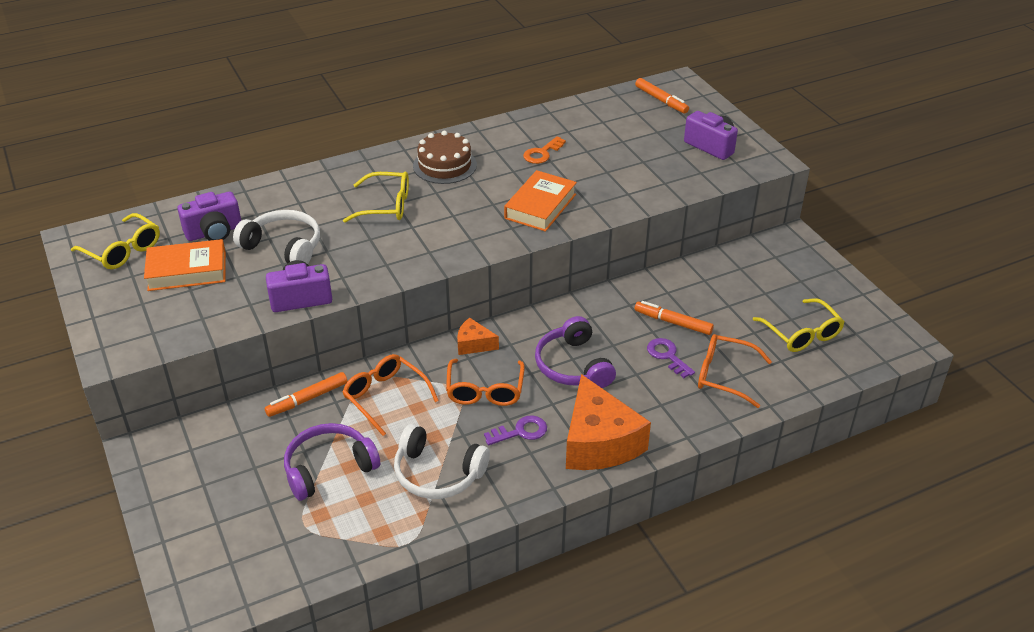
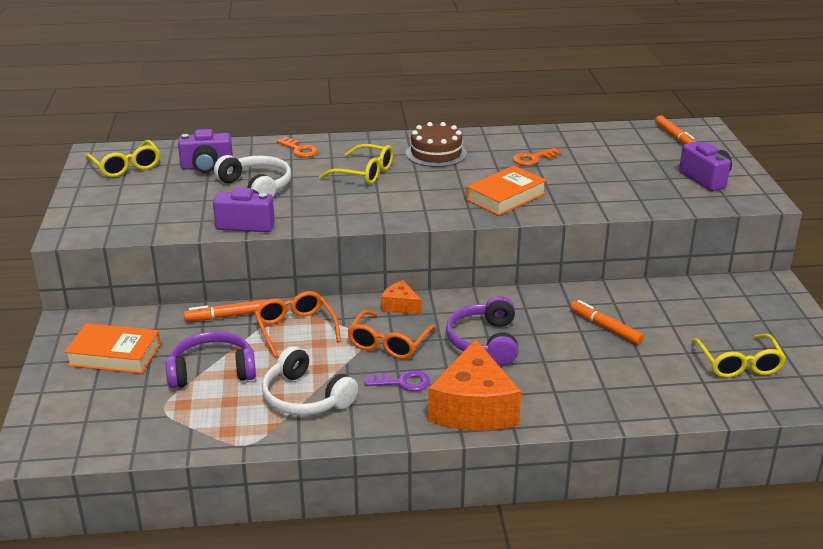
camera: 20 degrees right, 10 degrees down
(187, 271) = (166, 189): orange book -> orange book (114, 355)
(302, 189) = (300, 150): none -> orange key
(667, 356) = (584, 353): purple key -> none
(724, 376) = (634, 381): orange glasses -> none

